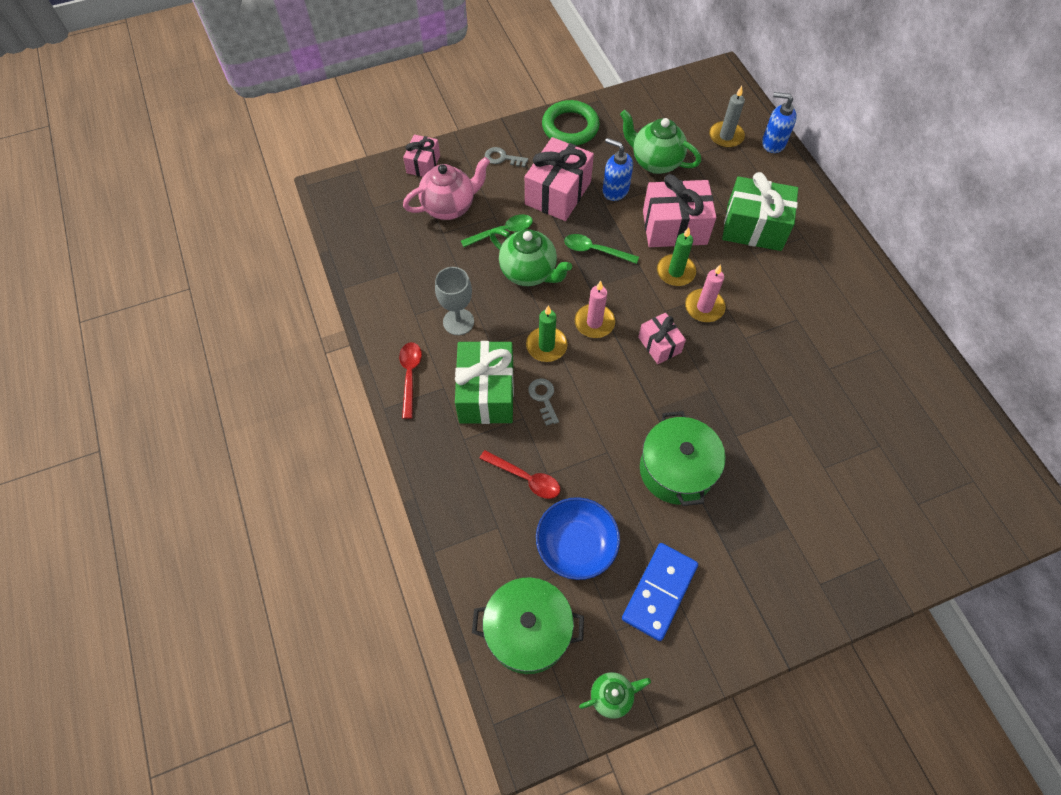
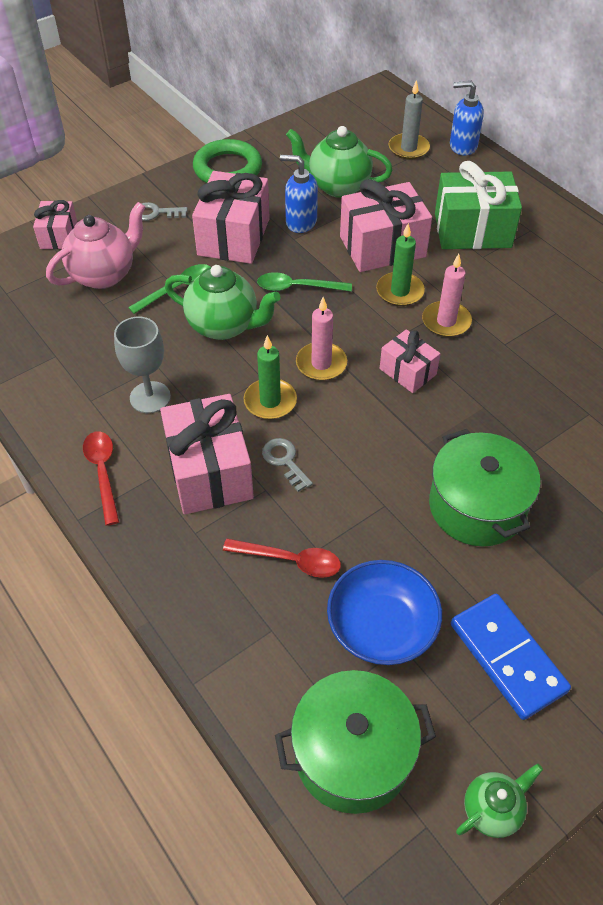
camera: 15 degrees left, 10 degrees down
(486, 393) = (209, 472): green gift -> pink gift
(659, 592) = (507, 657): blue domino -> blue domino turned 45 degrees counterclockwise

